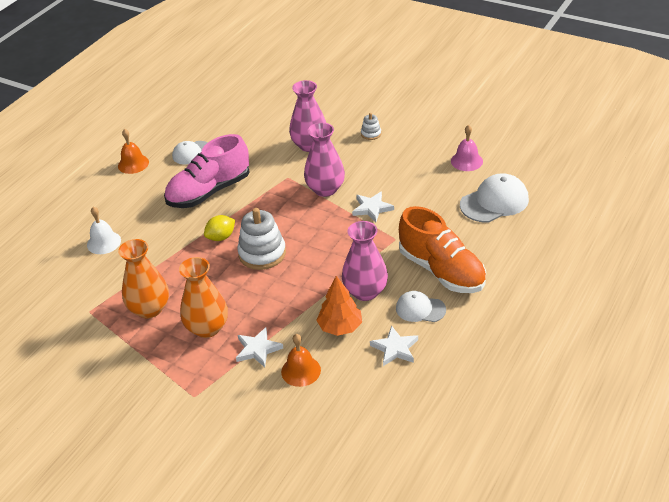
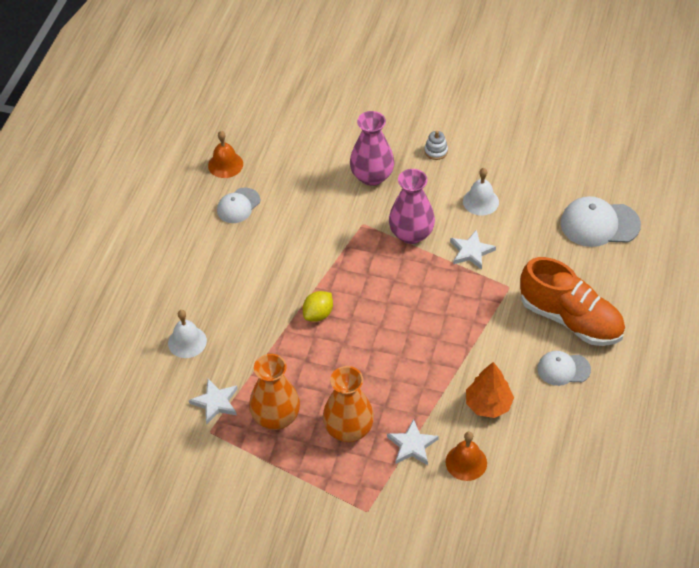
camera: 15 degrees left, 10 degrees up
(133, 164) = (175, 231): orange bell -> orange bell (225, 164)
(209, 192) = (280, 256): pink shoe -> none
(262, 253) = (372, 328): white stacking toy -> none
(365, 292) = (500, 357): pink vase -> none
(395, 173) = (480, 201): none -> white bell
(395, 348) = (553, 420): white star -> white star (215, 402)
(466, 161) = (553, 174): pink bell -> none
(494, 202) = (599, 224): white cap -> white cap turned 135 degrees counterclockwise

